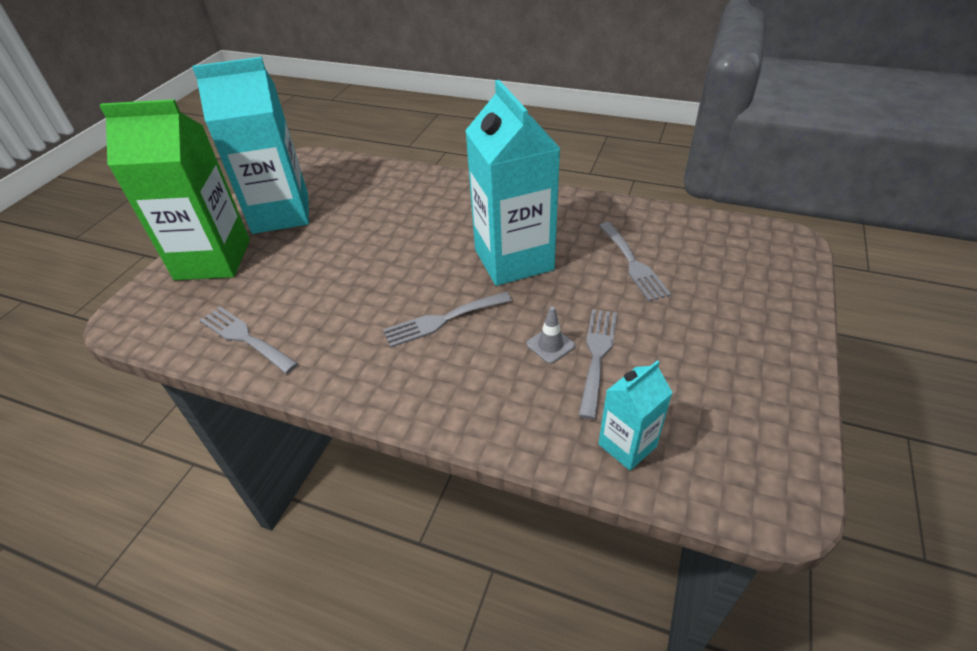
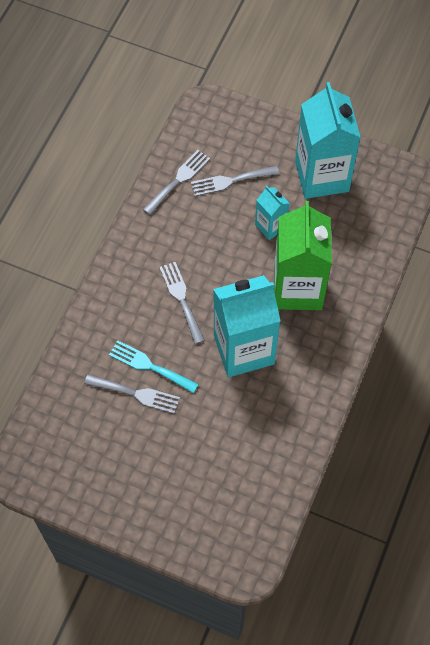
camera: 90 degrees right, 20 degrees up
(213, 259) = (264, 141): green carton -> green carton (297, 288)
(550, 345) = (149, 366): grey traffic cone -> turquoise fork
(627, 445) = (64, 399): turquoise carton -> turquoise carton (270, 226)
(633, 264) = (229, 436): grey fork -> grey fork (230, 181)

